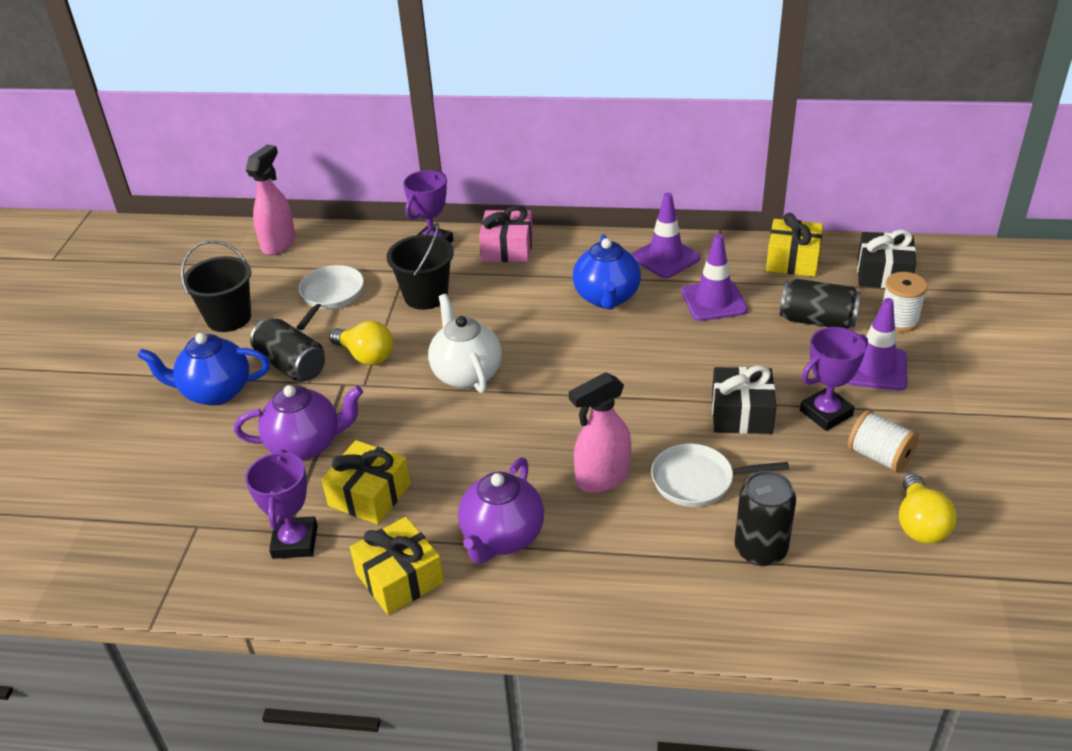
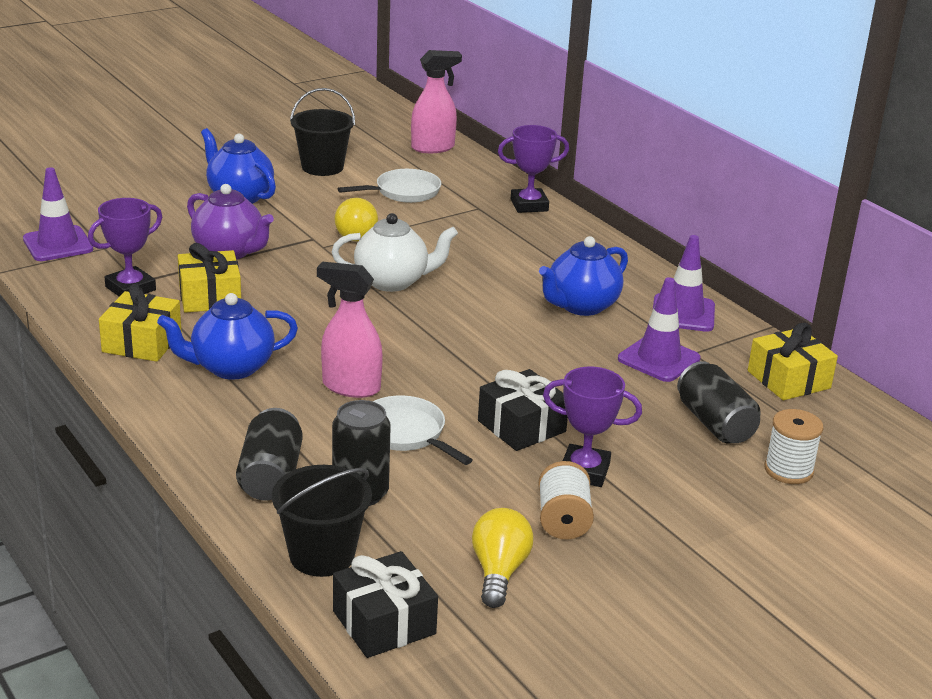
camera: 45 degrees right, 10 degrees down
(291, 366) = (304, 211): black can -> black can (270, 476)
(426, 296) = (461, 228): black bucket -> black bucket (322, 555)
(466, 374) = (393, 282): white teapot -> white teapot turned 60 degrees clockwise
(502, 537) = (231, 368): purple teapot -> blue teapot
(507, 248) = (576, 237): pink gift -> none
(874, 368) = (691, 478): purple traffic cone -> purple traffic cone (58, 244)
(883, 273) = (852, 438): black gift -> black gift (384, 622)
(919, 524) = (499, 572): yellow light bulb -> yellow light bulb turned 135 degrees clockwise

